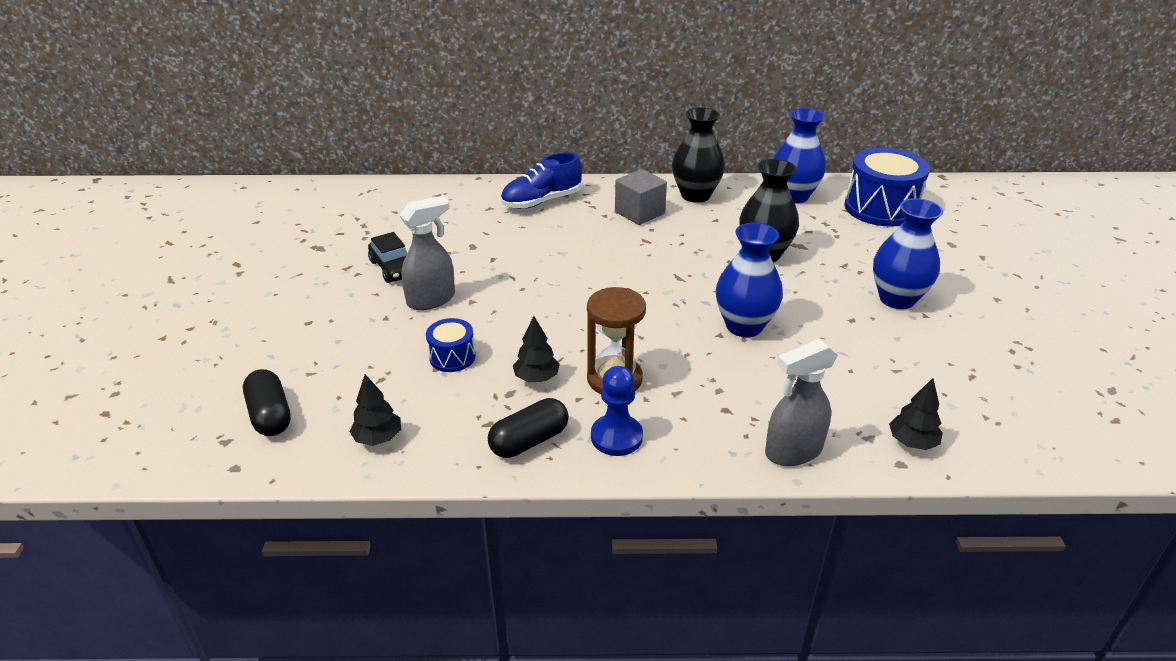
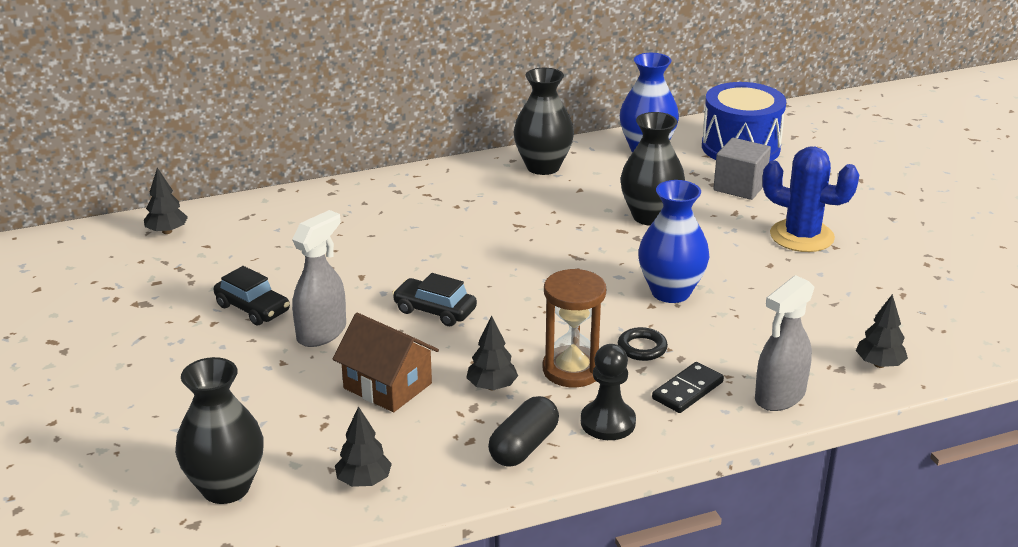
camera: 20 degrees left, 5 degrees down
(270, 415) = (226, 488): black capsule -> black vase
(374, 195) = (167, 231): none -> black tree
(452, 357) = (387, 386): blue drum -> brown house
(532, 300) = (435, 310): none -> black car
(541, 201) = (375, 203): blue shoe -> none
(616, 437) = (608, 422): blue pawn -> black pawn
(639, 213) = (493, 196): grey cube -> grey cube (740, 186)
(688, 373) = (642, 348): none -> black ring
(707, 424) = (688, 390): none -> black domino
(897, 299) = (802, 236): blue vase -> blue cactus

